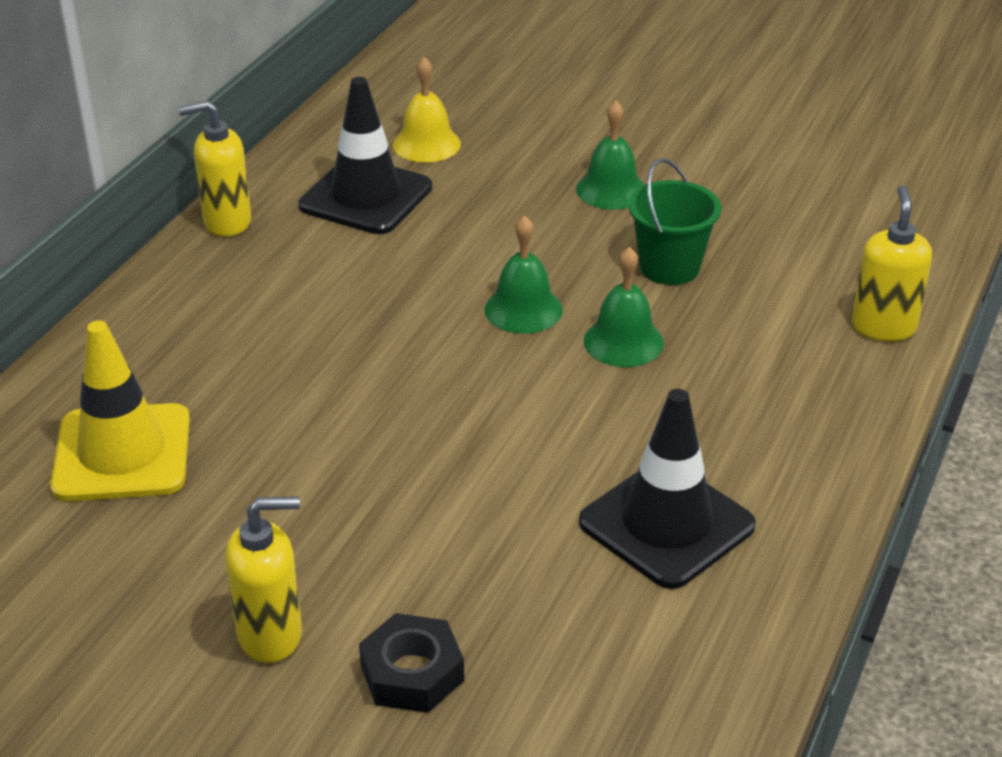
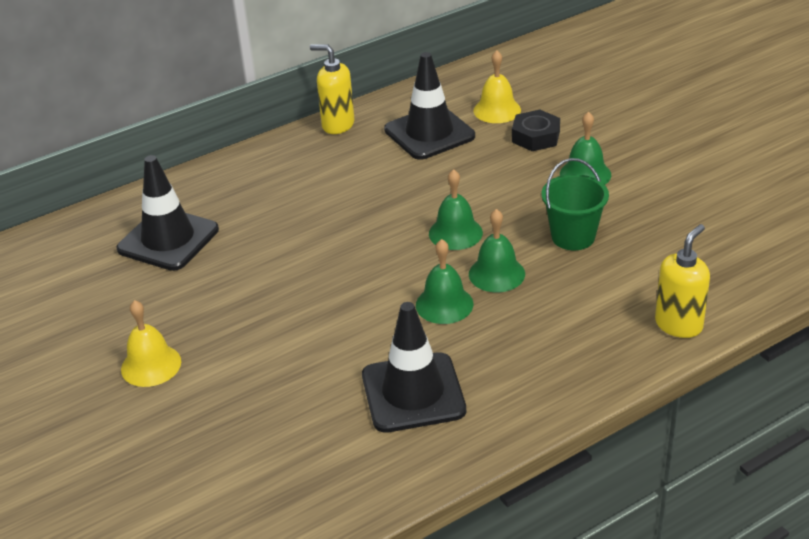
camera: 35 degrees right, 0 degrees up
(122, 453) = (168, 239): yellow traffic cone -> black traffic cone
(271, 635) = (151, 365): yellow soap dispenser -> yellow bell
(412, 673) = (199, 415): black nut -> black nut (535, 137)
(596, 401) = (444, 304): none -> green bell

